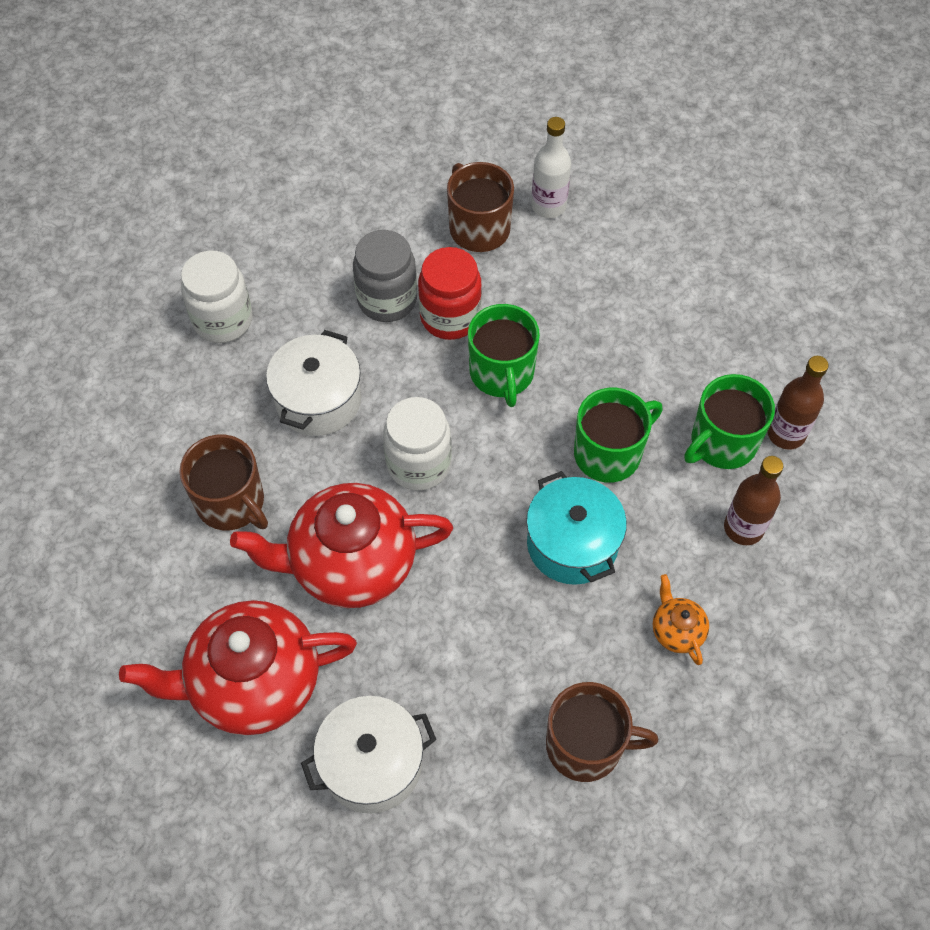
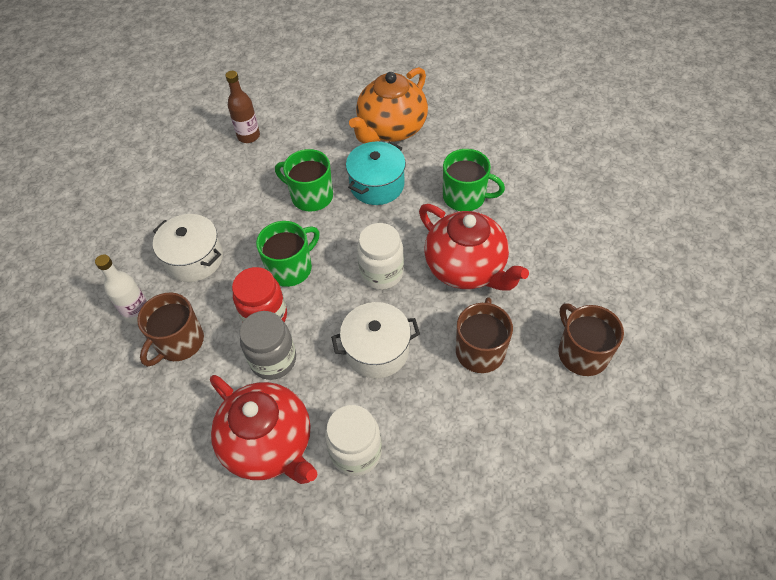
camera: 120 degrees left, 5 degrees down
(253, 683) = (566, 270): red teapot -> red teapot (269, 444)
(372, 764) = (555, 200): white pot -> white pot (194, 259)
(586, 745) = (473, 134): brown mug -> brown mug (582, 353)
(676, 630) = (391, 129): orange teapot -> orange teapot, size x2.32
(722, 442) = (271, 156): green mug -> green mug (465, 197)
(743, 528) = (317, 129): brown bottle -> none

